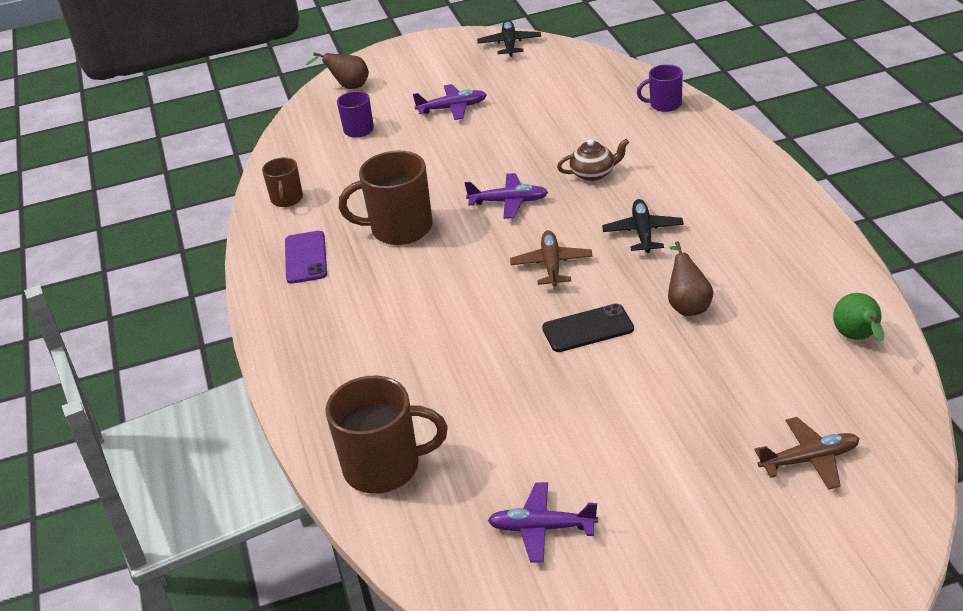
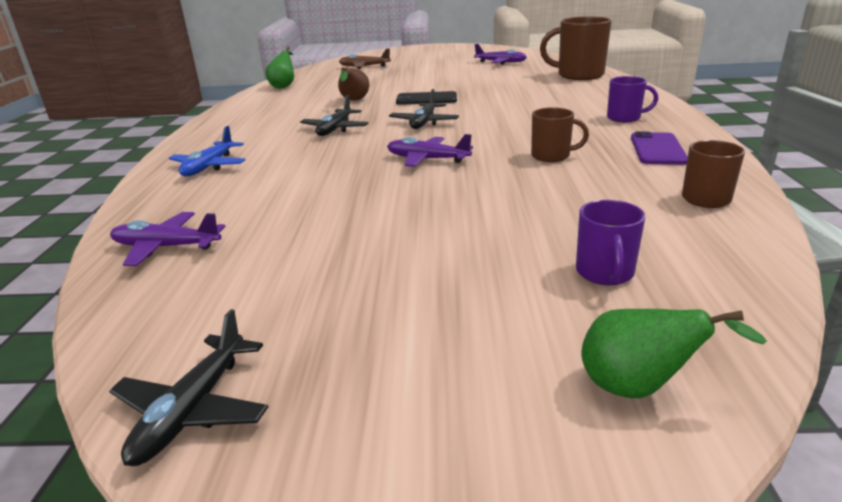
camera: 165 degrees left, 10 degrees down
(348, 87) = (638, 388): brown pear -> green pear
(400, 228) = (551, 156): brown mug -> brown mug, size x0.56
(452, 108) = (425, 274): purple plane -> purple plane (166, 247)
(551, 265) = (424, 123): brown plane -> black plane
(594, 173) = (323, 167): brown teapot -> none
(664, 104) = (154, 215): purple mug -> purple mug (624, 118)
(699, 153) = (209, 166): none -> blue plane

